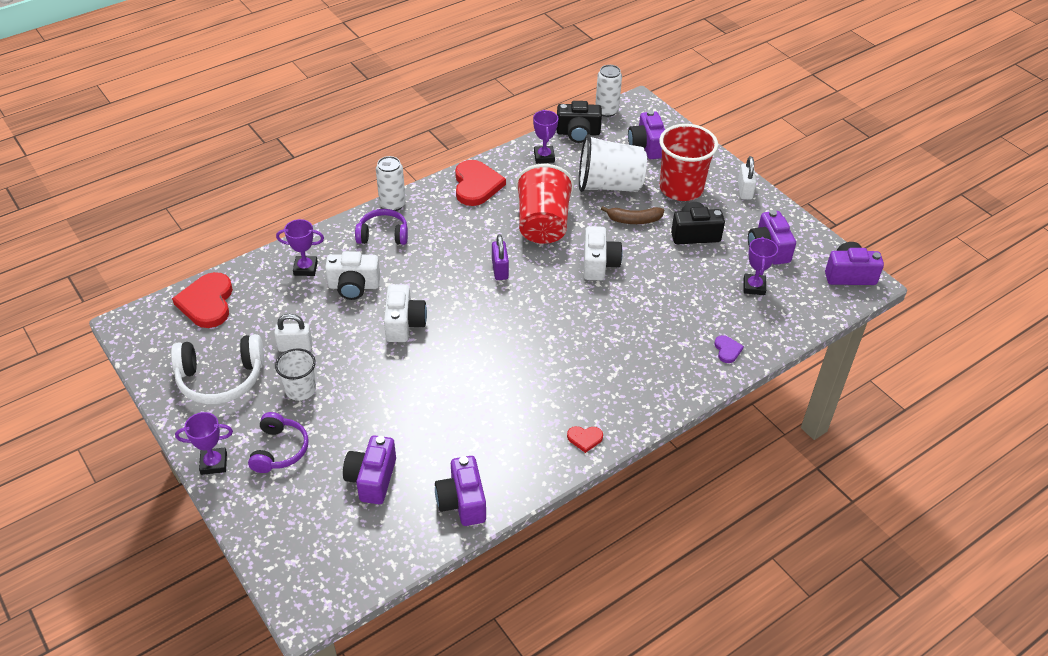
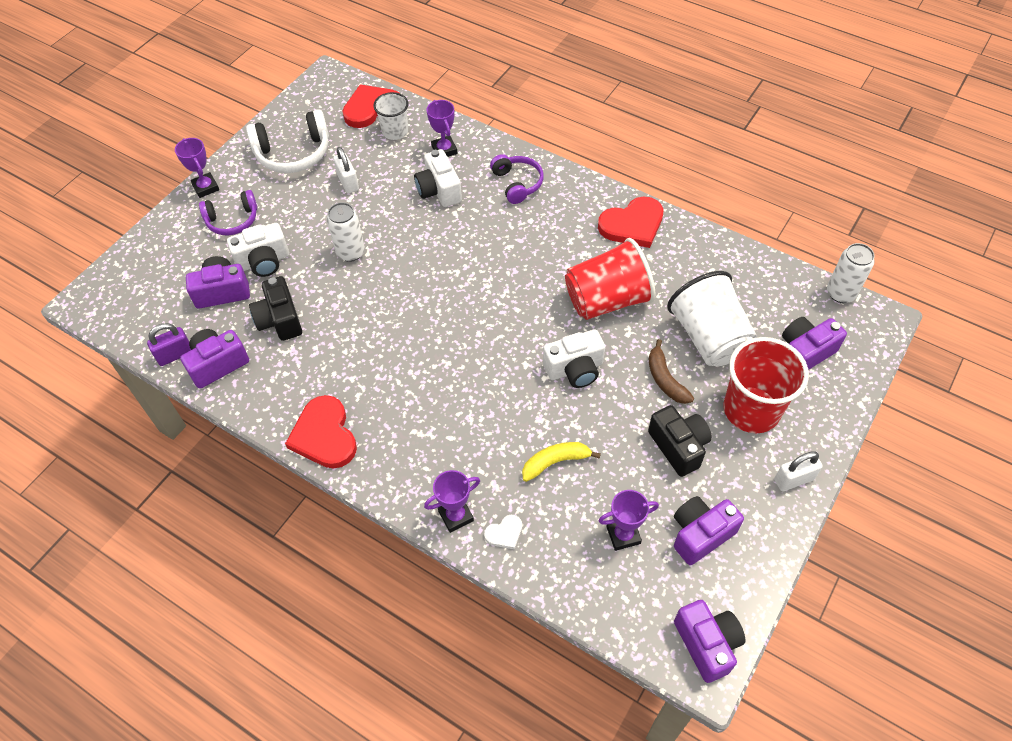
camera: 70 degrees right, 10 degrees up
(221, 378) = (293, 153): white headphones -> white headphones turned 75 degrees counterclockwise
(300, 389) = (301, 206): white cup -> white cup (395, 131)
(392, 204) = (563, 174): white can -> white can (350, 252)
(404, 324) = (410, 243): white camera -> white camera (264, 261)
(500, 270) = (519, 288): purple padlock -> purple padlock (175, 355)
(544, 157) = (716, 264): purple trophy -> purple trophy (456, 516)
(578, 133) = (780, 280): black camera -> black camera (280, 320)
(585, 438) = (324, 435): red heart -> red heart, size x2.11
(678, 302) = (555, 462): none -> yellow banana
(727, 350) = (504, 533): purple heart -> white heart

